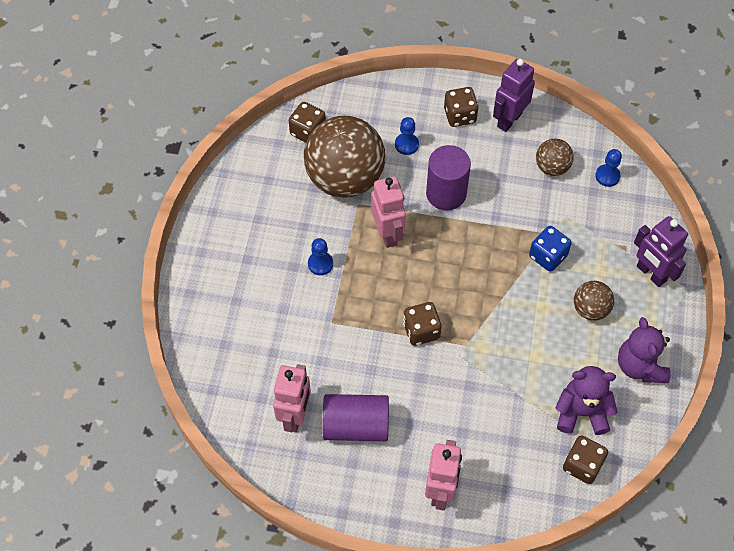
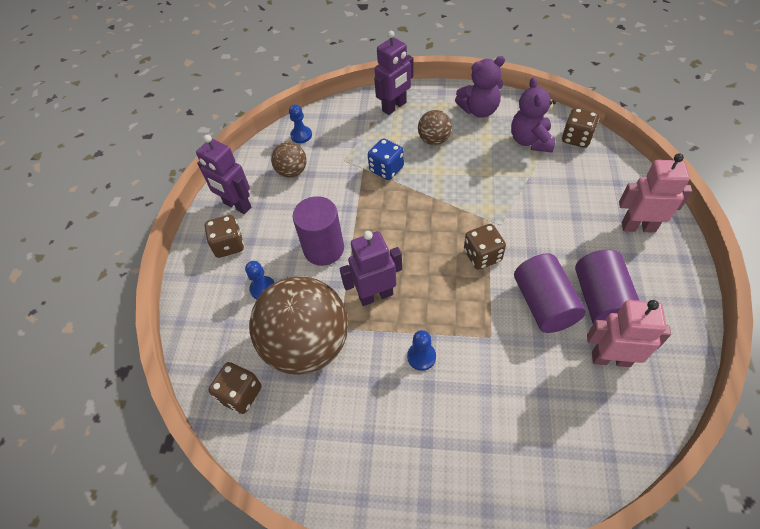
camera: 90 degrees left, 5 degrees down
(359, 374) = (543, 304): none -> purple cylinder
(388, 233) = (375, 295): pink robot -> purple robot

